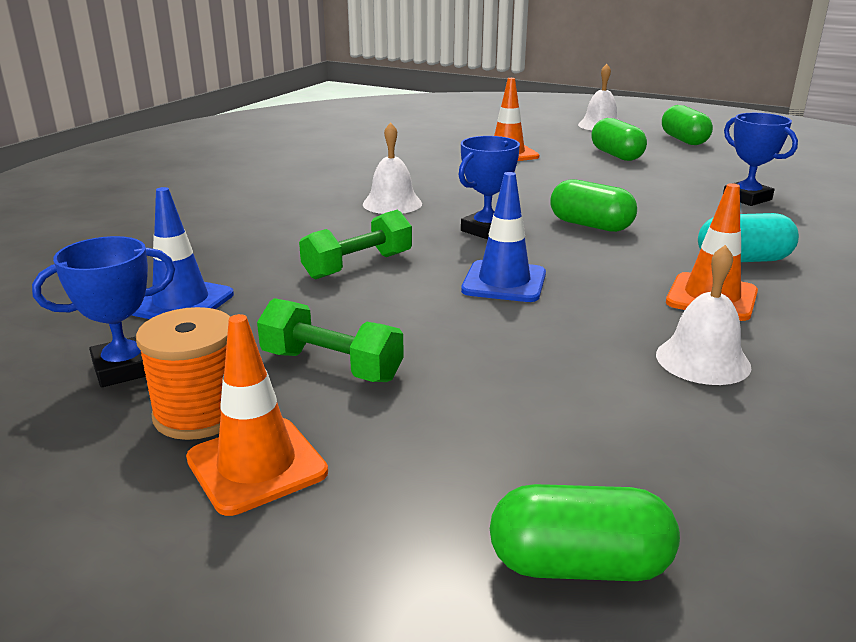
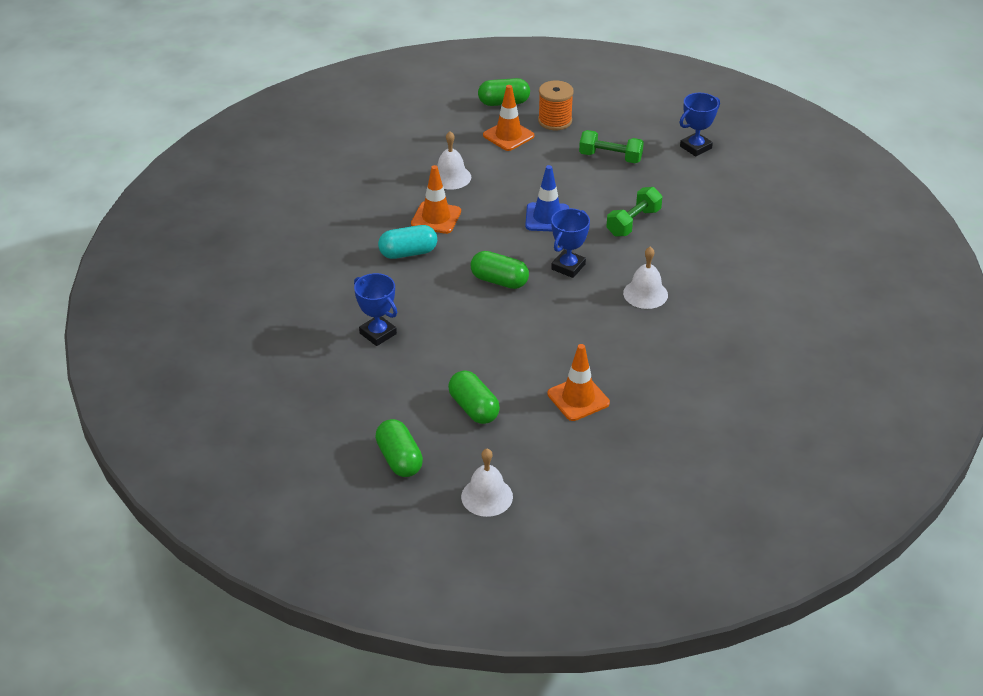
camera: 170 degrees right, 15 degrees up
(181, 302) = (707, 185): blue traffic cone -> none
(199, 413) = (647, 132): orange spool -> orange spool (555, 121)
(256, 465) = (613, 118): orange traffic cone -> orange traffic cone (508, 136)

